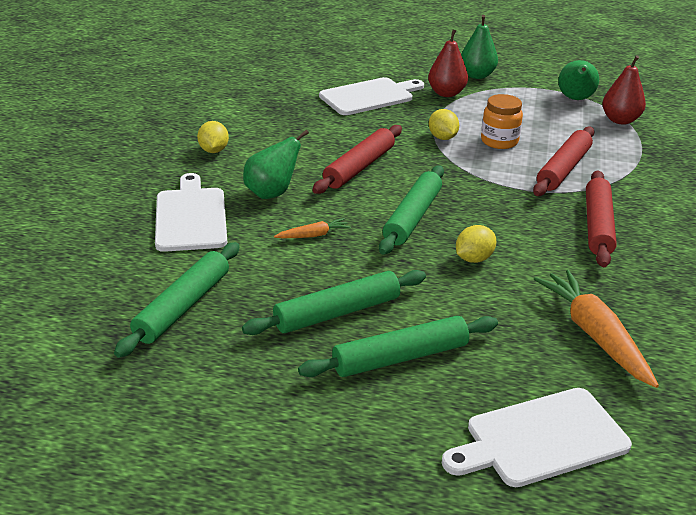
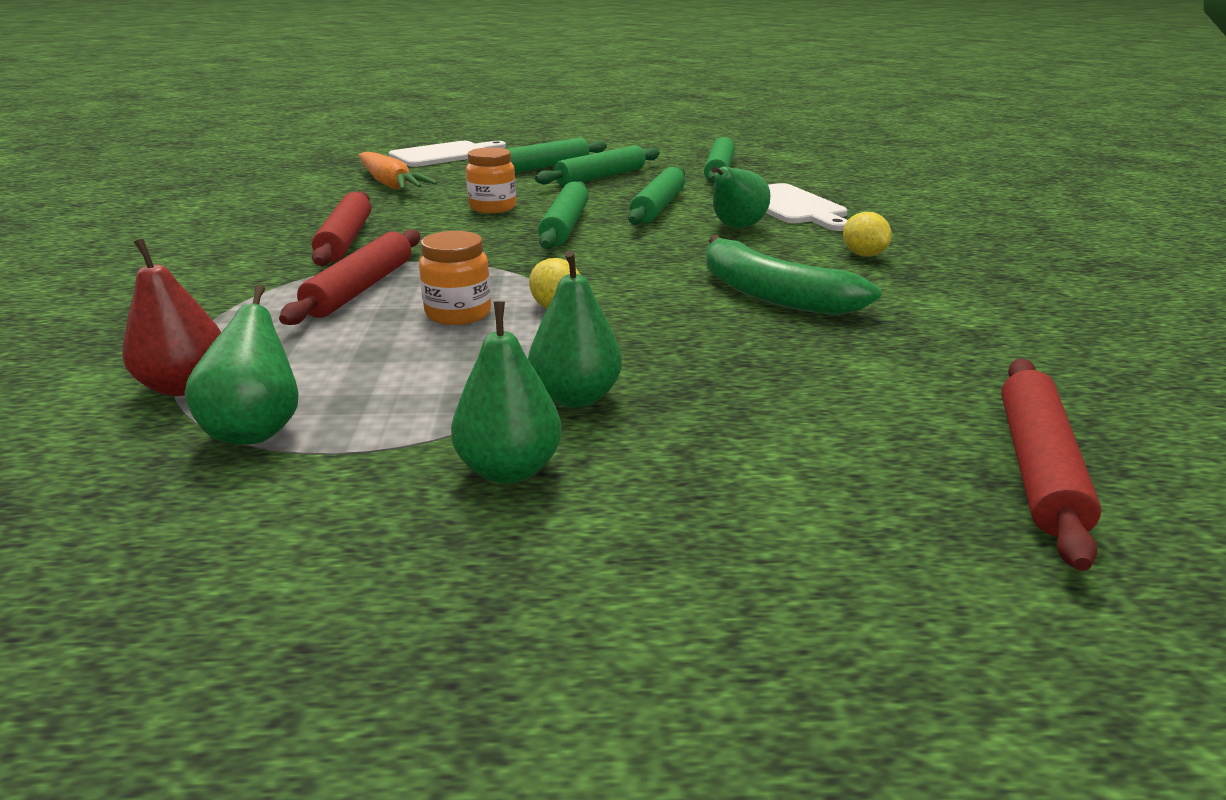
camera: 165 degrees right, 5 degrees down
(312, 128) = (772, 295): none -> green banana
(313, 235) = (658, 207): orange carrot -> green rolling pin
(359, 167) = (658, 259): red rolling pin -> red rolling pin (1037, 467)
(369, 96) = (732, 365): white cutting board -> none
(446, 93) = (575, 397): red pear -> green pear
(474, 259) = (492, 208): yellow lemon -> orange jar

